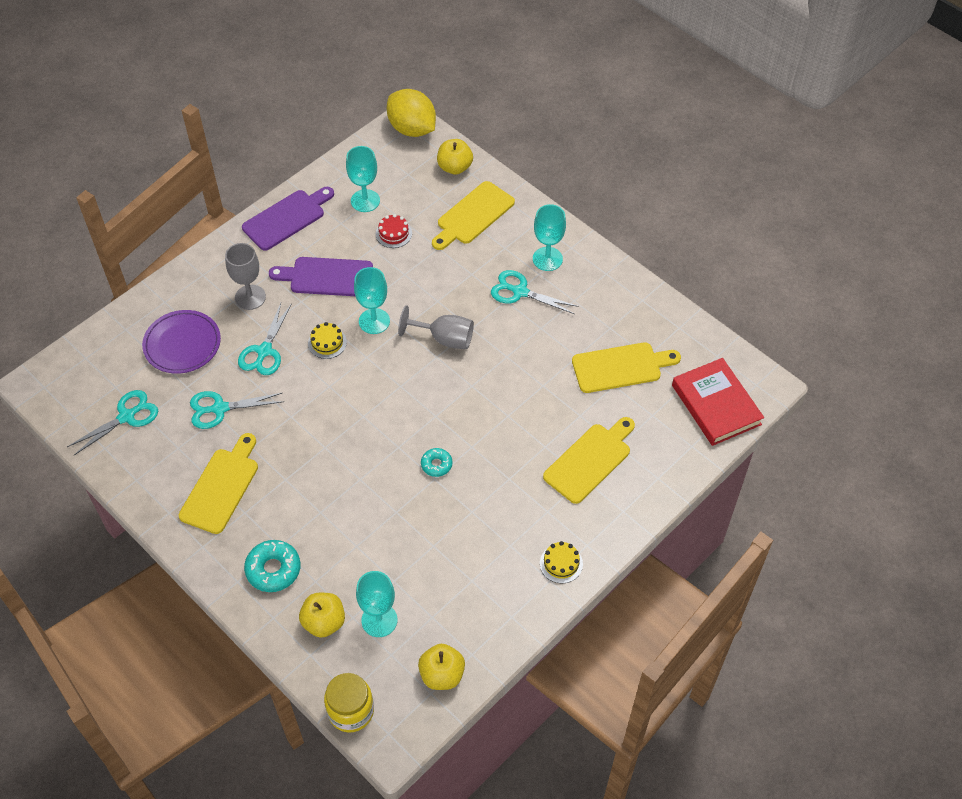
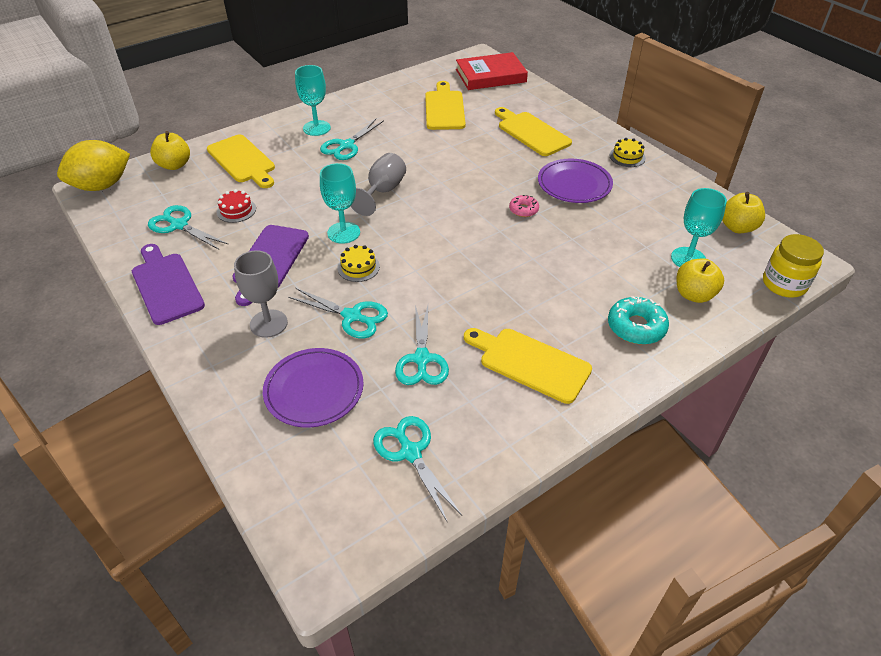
camera: 80 degrees left, 10 degrees down
(365, 201) = (179, 225): turquoise goblet -> turquoise scissors
(436, 465) = (523, 210): turquoise donut -> pink donut
(492, 510) = (574, 184): none -> purple plate

